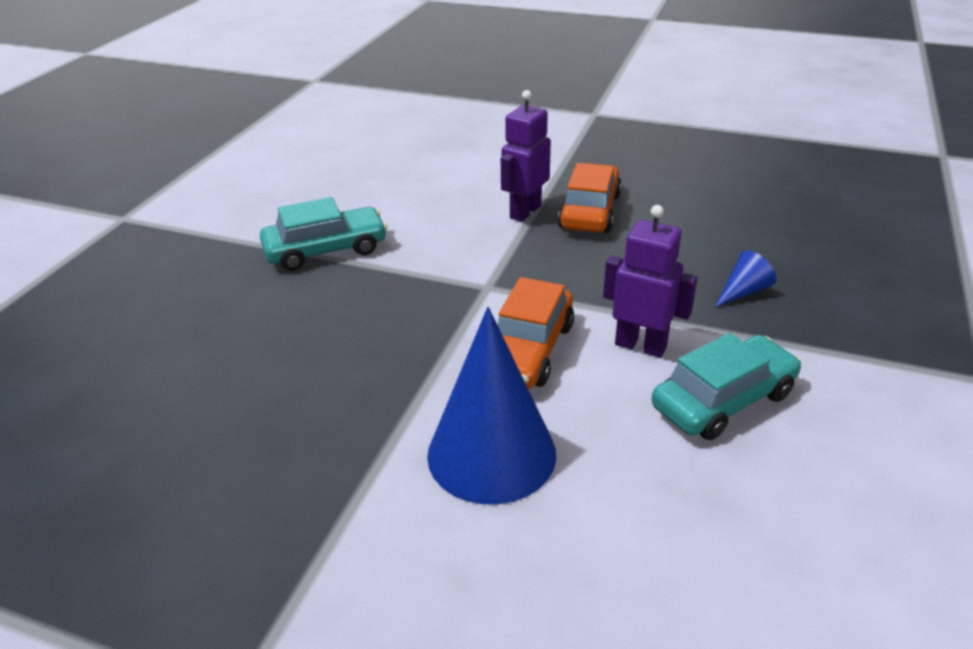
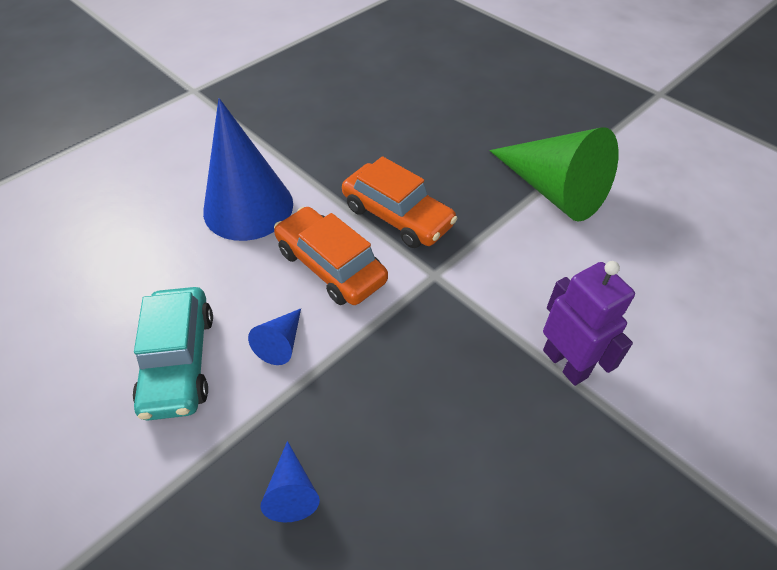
camera: 115 degrees right, 15 degrees up
(326, 250) = (553, 190): turquoise car -> green cone
(590, 211) = (539, 432): orange car -> orange car (397, 216)
(640, 345) = (281, 343): purple robot -> blue cone

